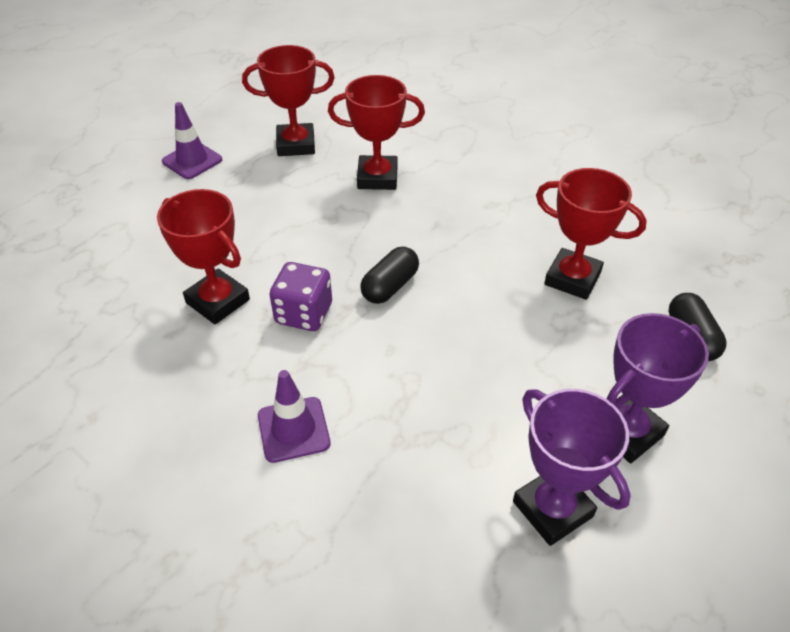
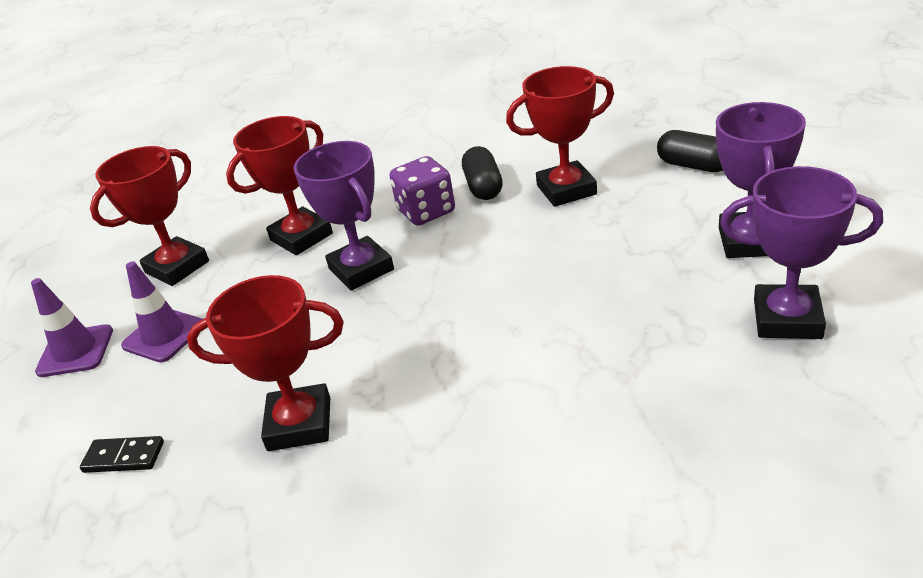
camera: 40 degrees left, 10 degrees down
(134, 245) = (124, 457): none -> black domino
(293, 429) = (534, 444): purple traffic cone -> purple traffic cone (164, 335)
(304, 314) = (400, 366): purple dice -> purple dice (426, 211)
(375, 229) = (361, 269): none -> purple trophy
(390, 286) = (441, 293): black capsule -> black capsule (483, 187)

